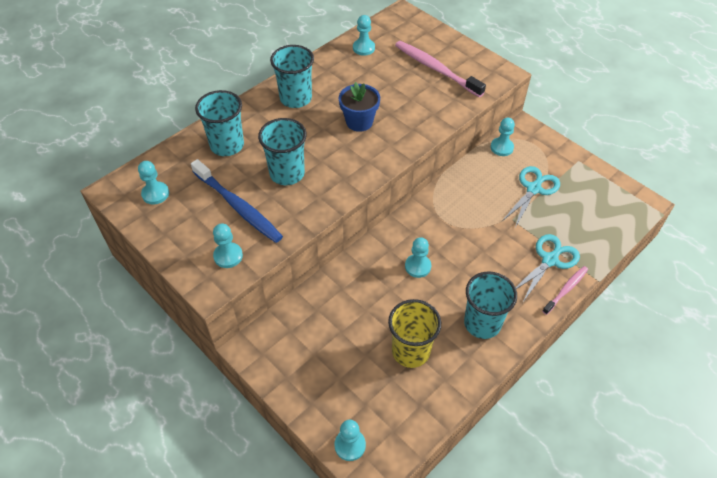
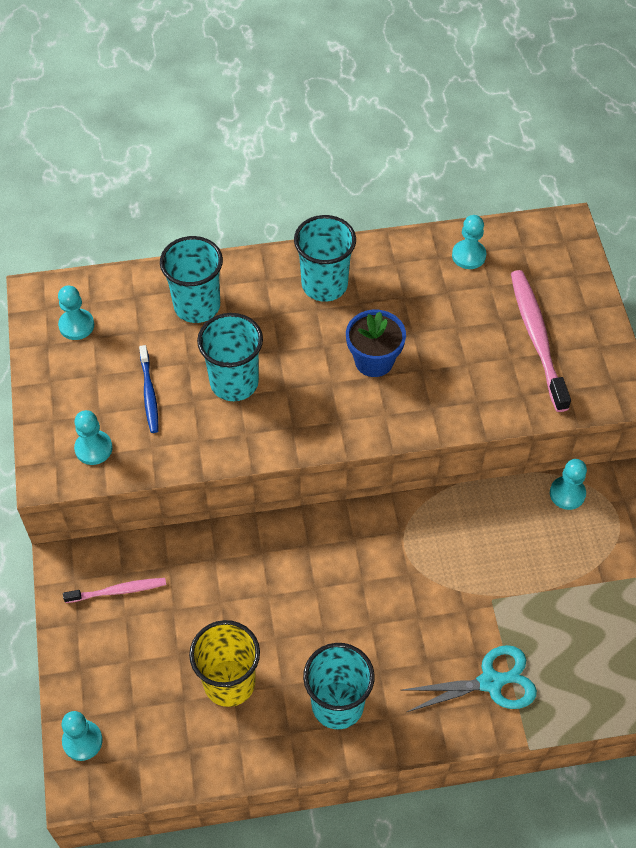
camera: 35 degrees right, 5 degrees up
(238, 207) = (149, 394): blue toothbrush -> blue toothbrush, size x0.57
(418, 266) = (322, 587): turquoise pawn -> none
(533, 188) = (558, 576): turquoise scissors -> none
(566, 289) = (476, 732): pink toothbrush -> pink toothbrush (118, 591)

